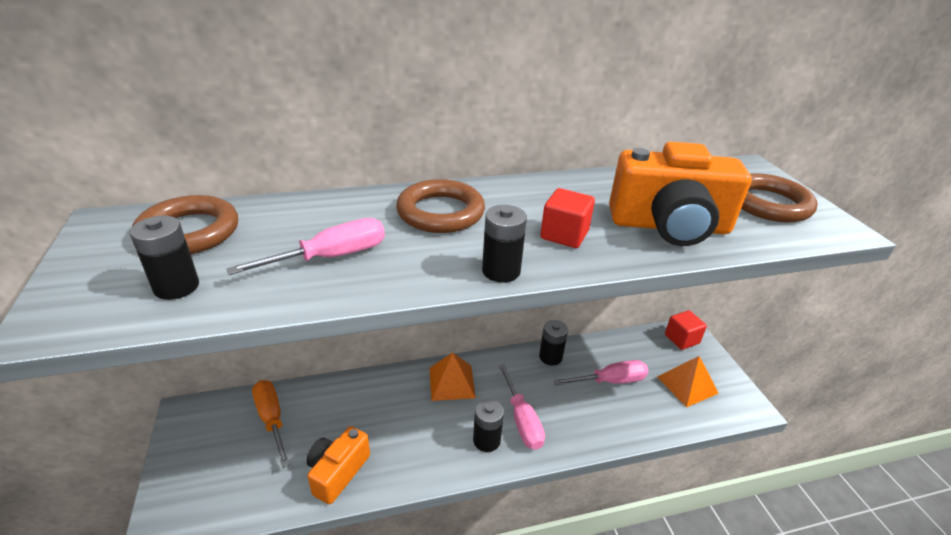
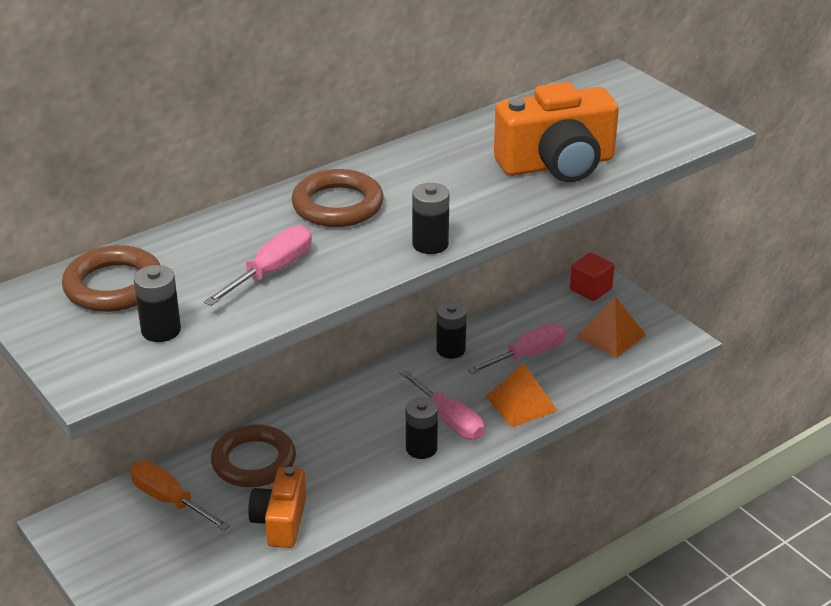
camera: 20 degrees left, 0 degrees up
(451, 382) = (351, 407): orange pyramid -> orange pyramid (521, 403)
(564, 235) = (466, 197): red cube -> none
(768, 204) = (640, 118): brown ring -> brown ring (254, 461)

